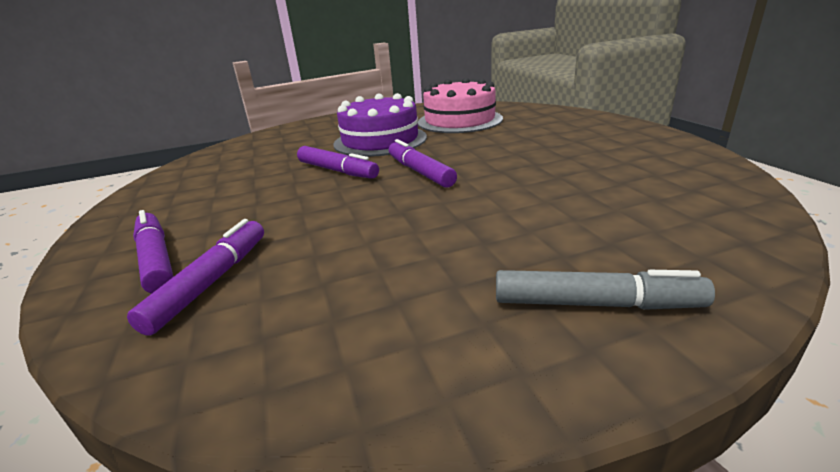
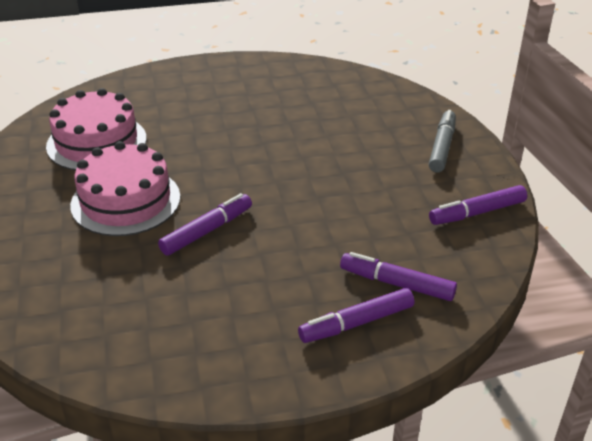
camera: 85 degrees left, 10 degrees up
(380, 140) = (126, 201): purple cake -> pink cake
(419, 172) = (241, 182): purple marker -> purple marker (477, 213)

